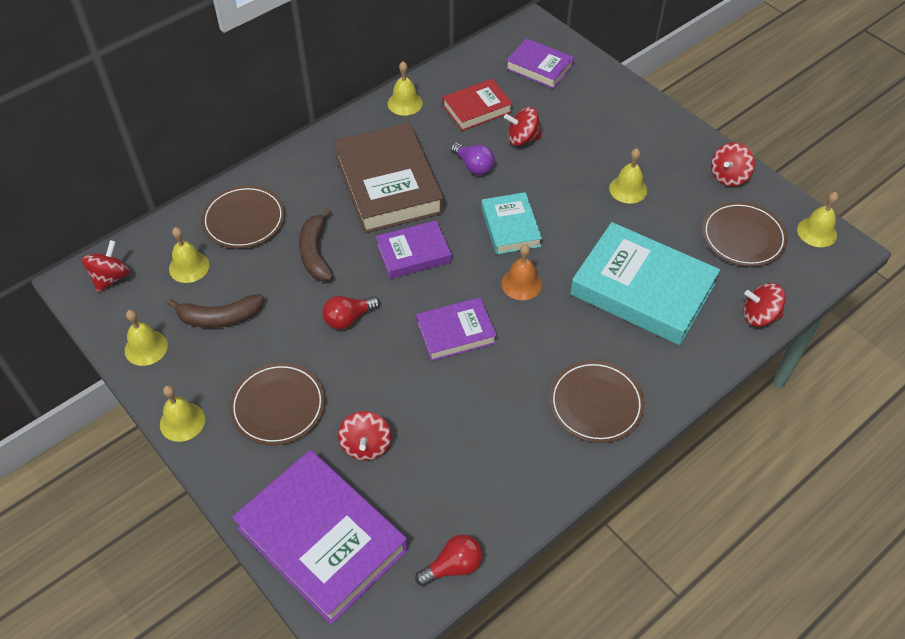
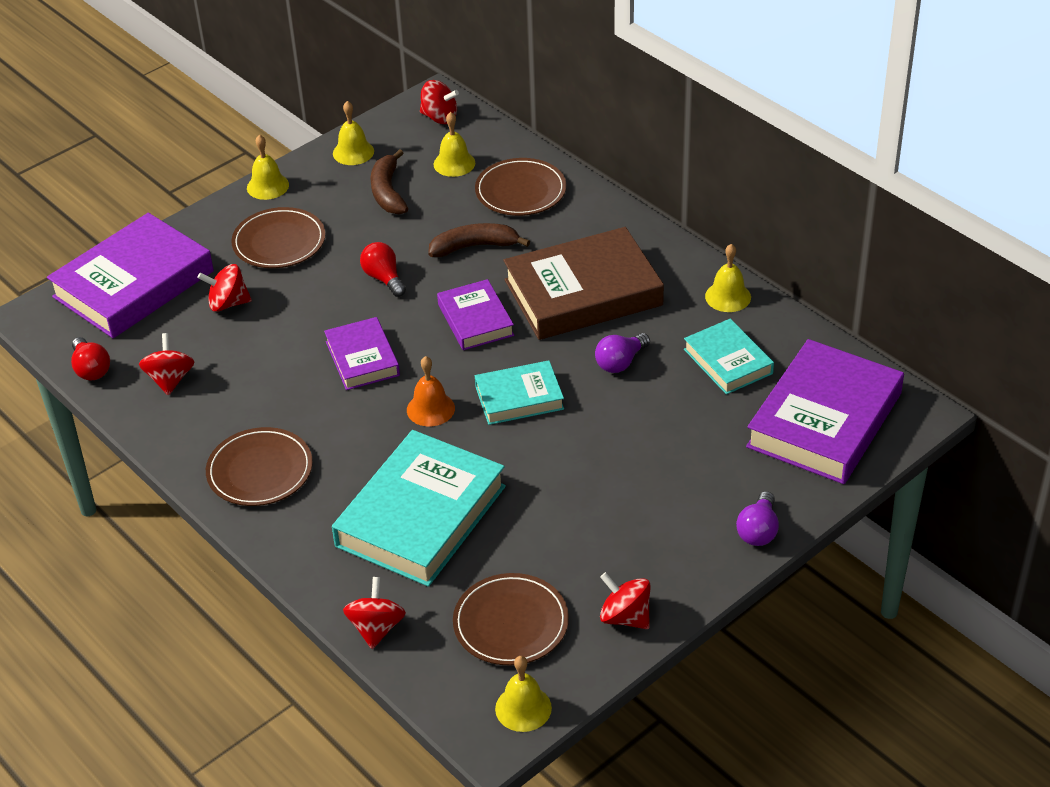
camera: 90 degrees right, 10 degrees down
(477, 108) = (728, 361): red book -> turquoise book
(522, 139) = (676, 405): red spinning top -> red spinning top (170, 379)
(539, 67) = (824, 420): purple book -> purple book, size x1.81
(628, 189) = (591, 508): yellow bell -> none
(644, 107) = (758, 531): none -> purple light bulb

